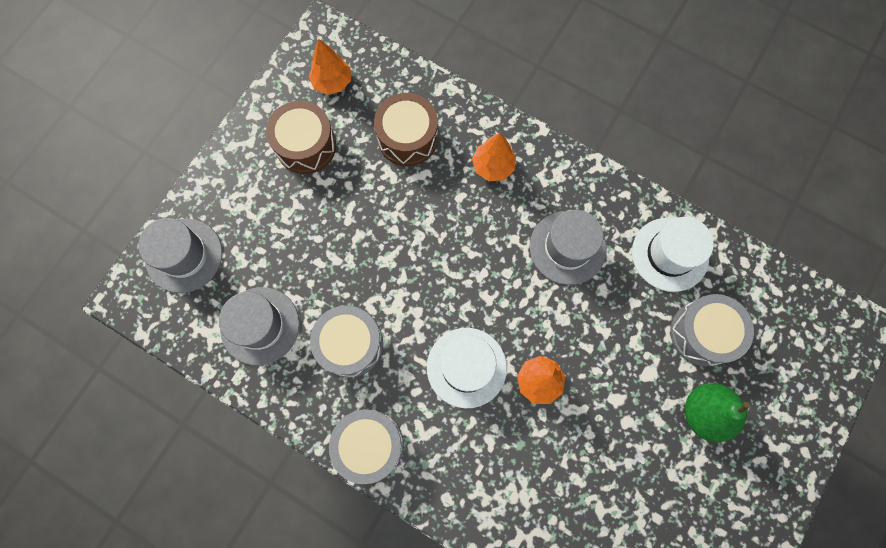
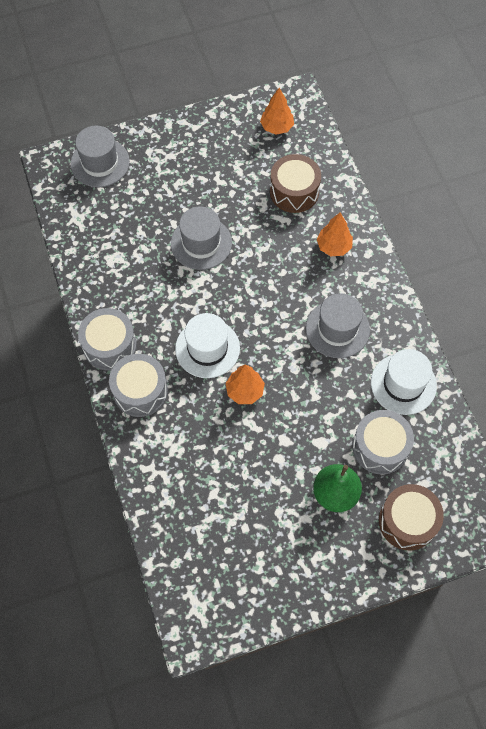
camera: 40 degrees right, 10 degrees down
(260, 326) = (107, 232): grey hat -> grey hat (201, 243)
(306, 145) = (227, 152): brown drum -> brown drum (407, 521)
(350, 344) = (150, 282): grey drum -> grey drum (140, 391)

